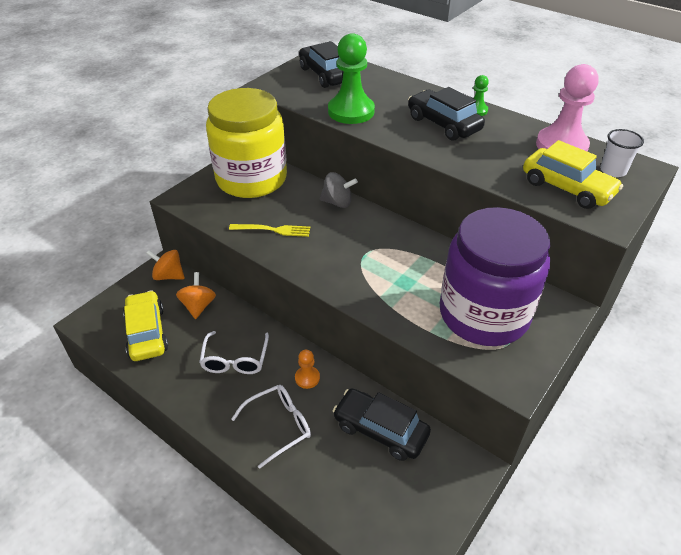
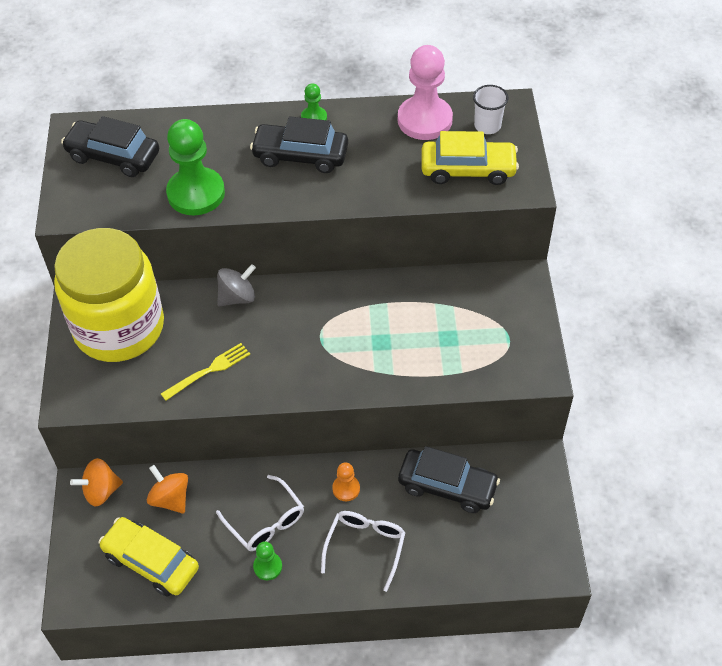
camera: 40 degrees left, 10 degrees up
(205, 388) = (267, 566): none -> green pawn
(380, 430) = (447, 486): black car -> black car turned 150 degrees counterclockwise
(483, 314) = (470, 328): purple jar -> none

